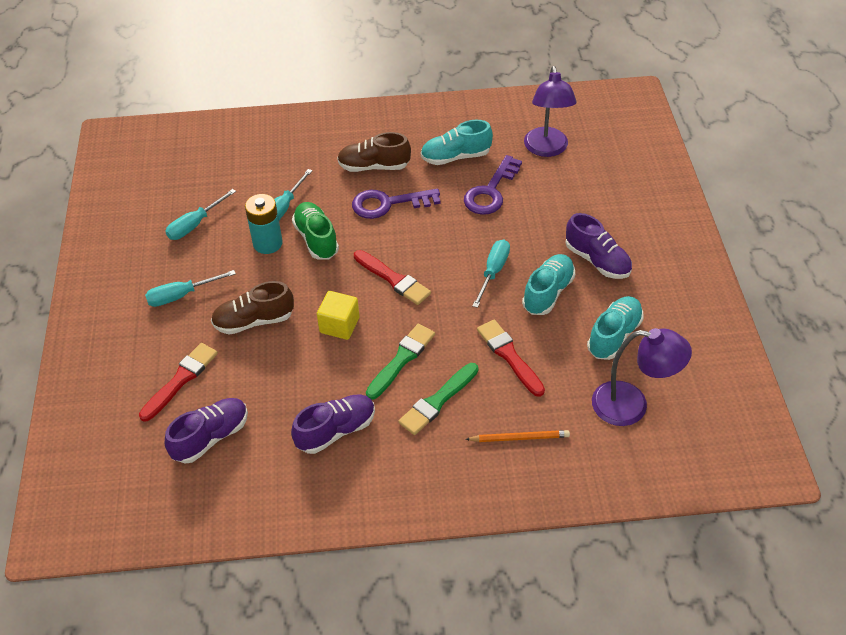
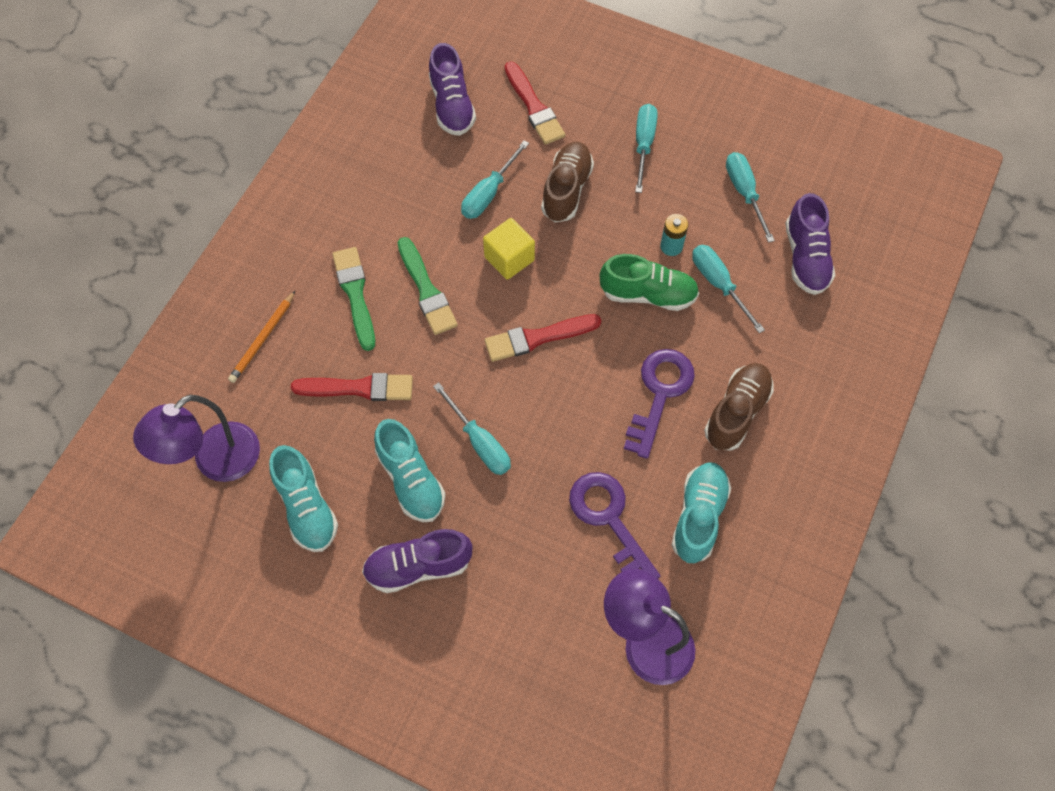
camera: 120 degrees right, 15 degrees up
(267, 243) = (671, 246): turquoise battery -> turquoise battery, size x0.62
(287, 366) = (489, 193): none -> turquoise screwdriver
(336, 431) = (387, 198): purple shoe -> purple shoe (805, 258)

